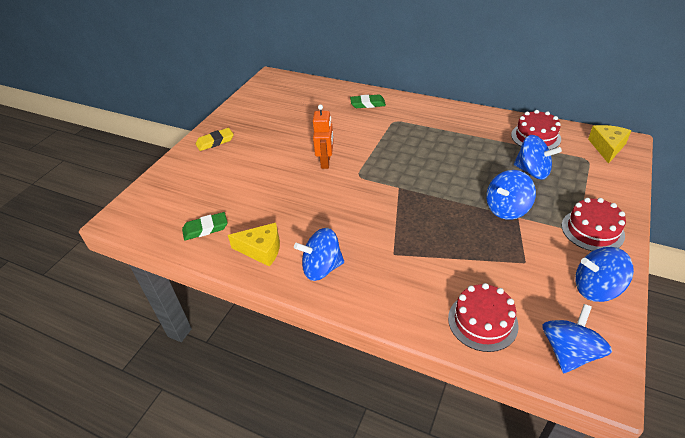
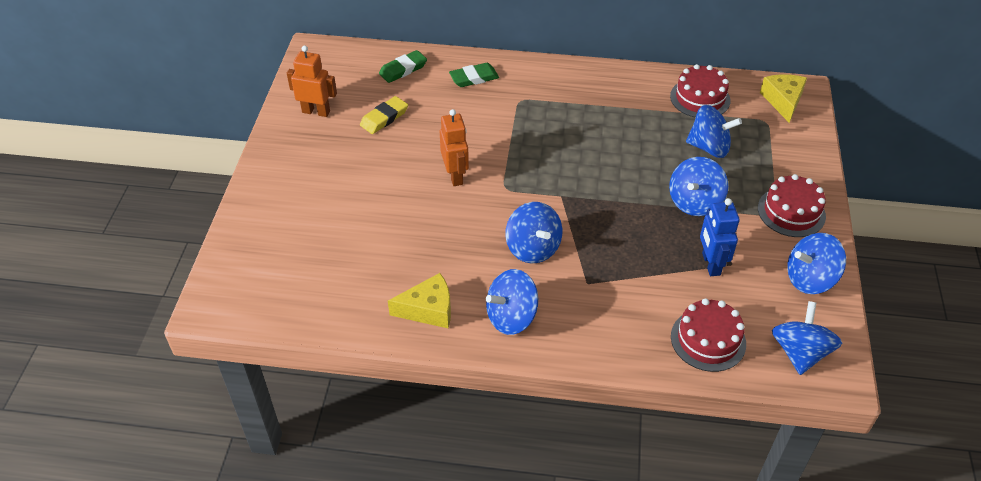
camera: 20 degrees left, 5 degrees up
(205, 228) = (342, 296): green eraser -> green eraser (403, 69)
(215, 142) = (287, 169): yellow eraser -> yellow eraser (384, 118)
(252, 111) = (316, 111): none -> orange robot
(361, 220) = (533, 248): none -> blue spinning top
(505, 259) = (710, 264): none -> blue robot

